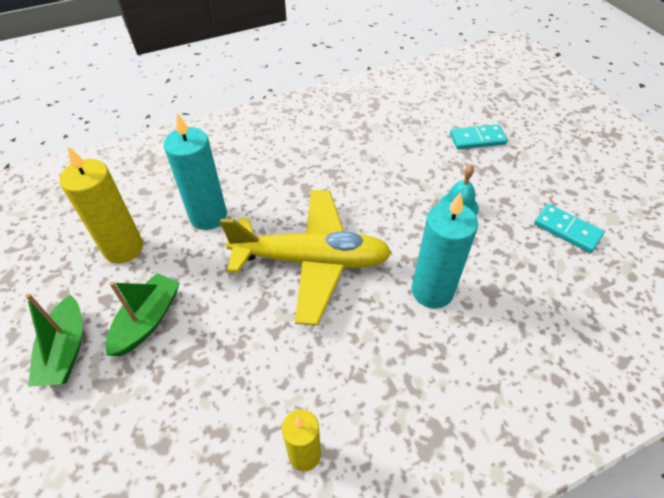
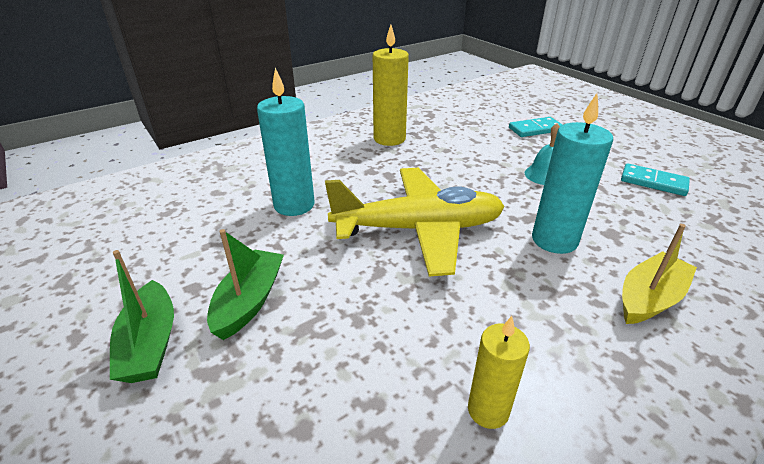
camera: 10 degrees left, 15 degrees down
(123, 248) = (205, 240): yellow candle -> yellow candle (389, 139)
(489, 370) = (649, 298): none -> yellow boat

